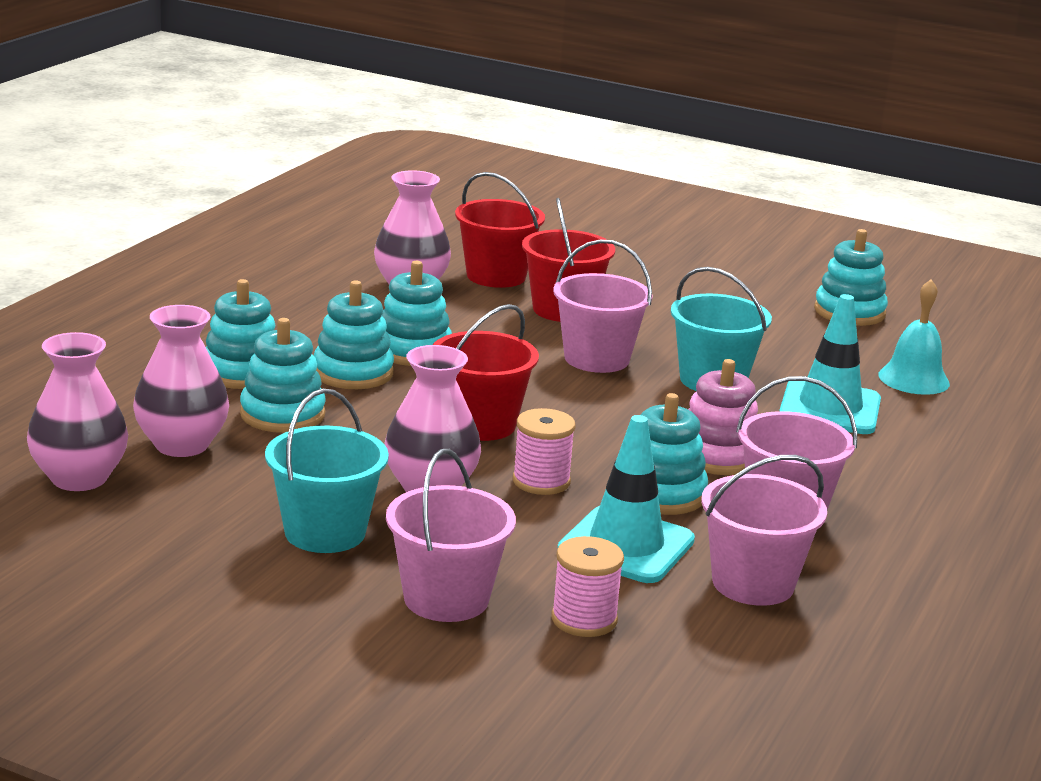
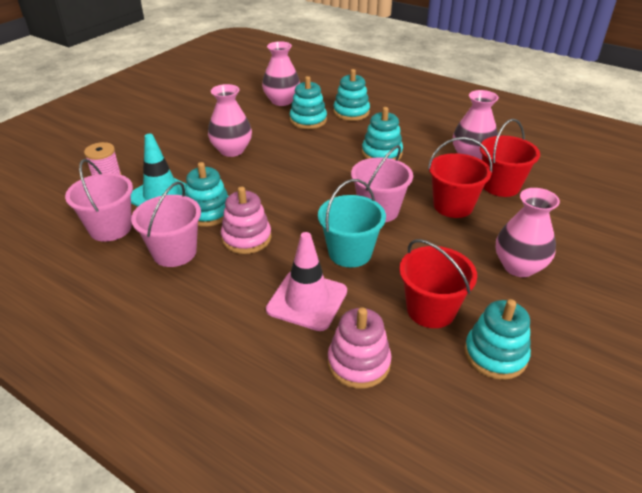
camera: 100 degrees right, 15 degrees up
(79, 478) = (258, 85): pink vase -> pink vase (519, 266)
(325, 532) = (201, 127): turquoise bucket -> none
(353, 373) = (352, 137): turquoise stacking toy -> none
(446, 599) = (140, 149): pink bucket -> none
(480, 424) = (294, 166): red bucket -> red bucket (431, 310)
(541, 481) = (230, 178): pink spool -> none
(830, 408) = (307, 300): turquoise traffic cone -> pink traffic cone
(913, 379) = (358, 363): turquoise bell -> pink stacking toy

